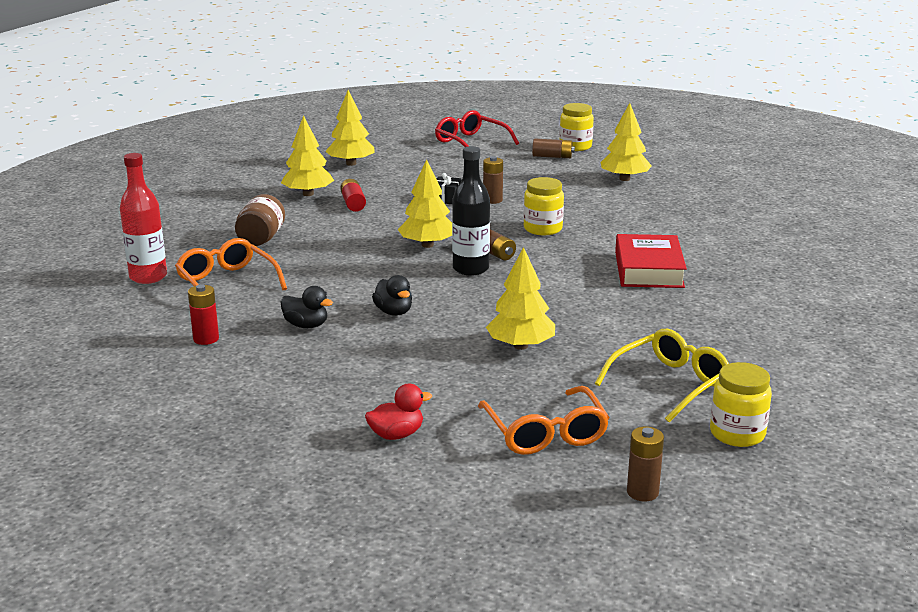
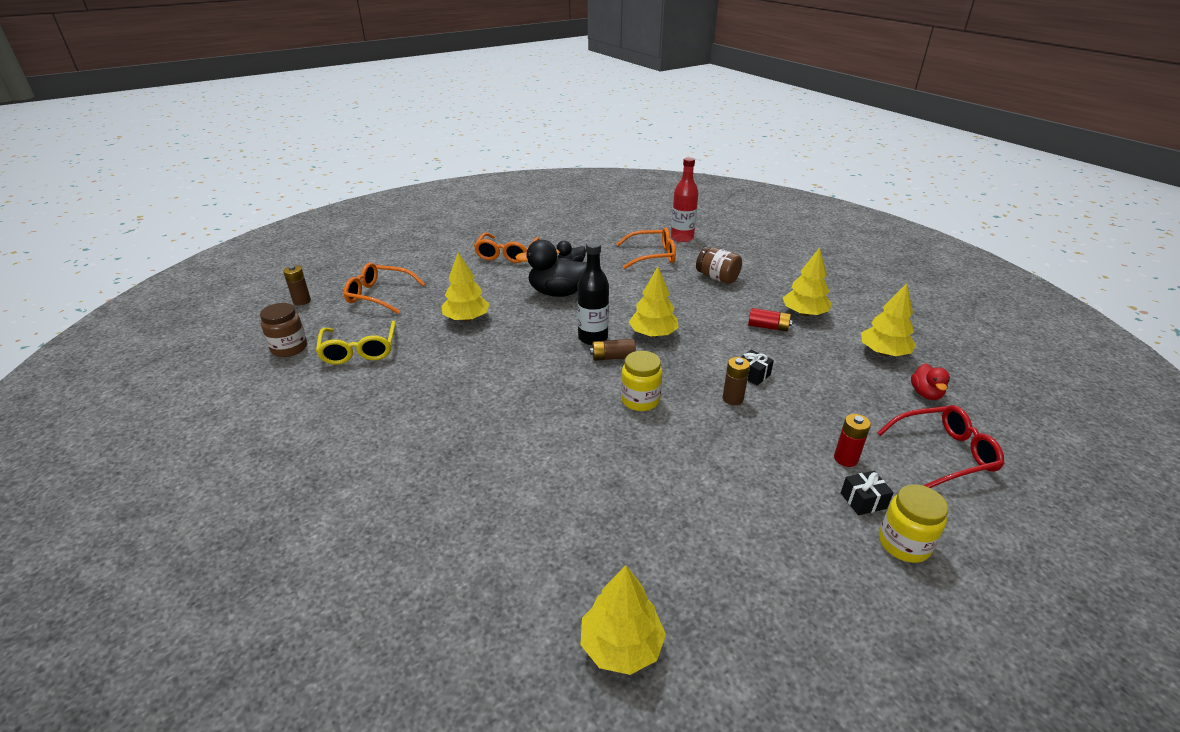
camera: 120 degrees right, 10 degrees up
(206, 339) = (584, 239): red battery -> red battery (845, 459)
(313, 382) = (506, 254): none -> orange glasses
(393, 312) = (558, 293): black duck -> black duck, size x1.86
(396, 435) = (434, 261): red duck -> red duck (925, 394)
(552, 156) = (863, 501): brown battery -> black gift
(624, 179) = (747, 526): yellow tree -> yellow tree (621, 646)
(648, 269) = (506, 420): red book -> none
(737, 434) = (289, 348): yellow jar -> brown jar

